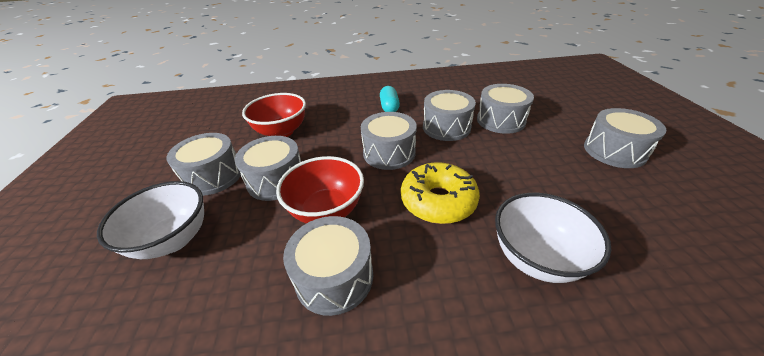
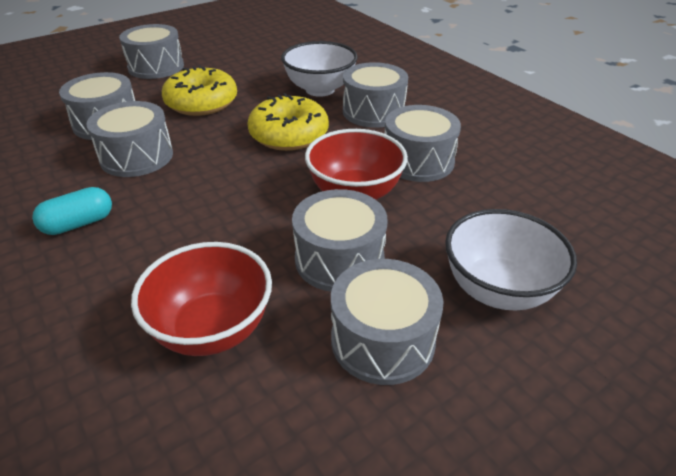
camera: 120 degrees left, 0 degrees up
(389, 153) = (221, 185): grey drum -> grey drum (373, 111)
(523, 164) = (201, 103): none -> yellow donut

